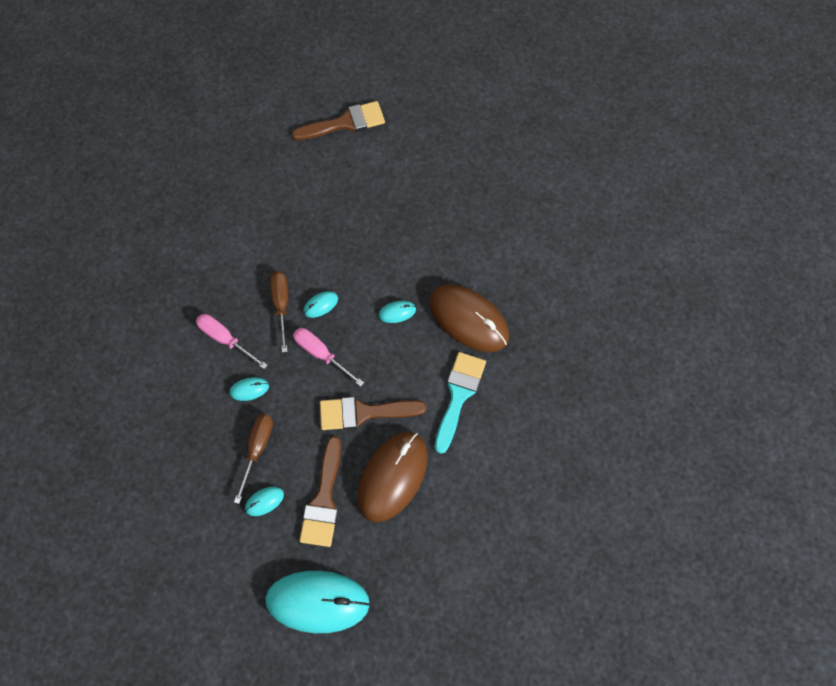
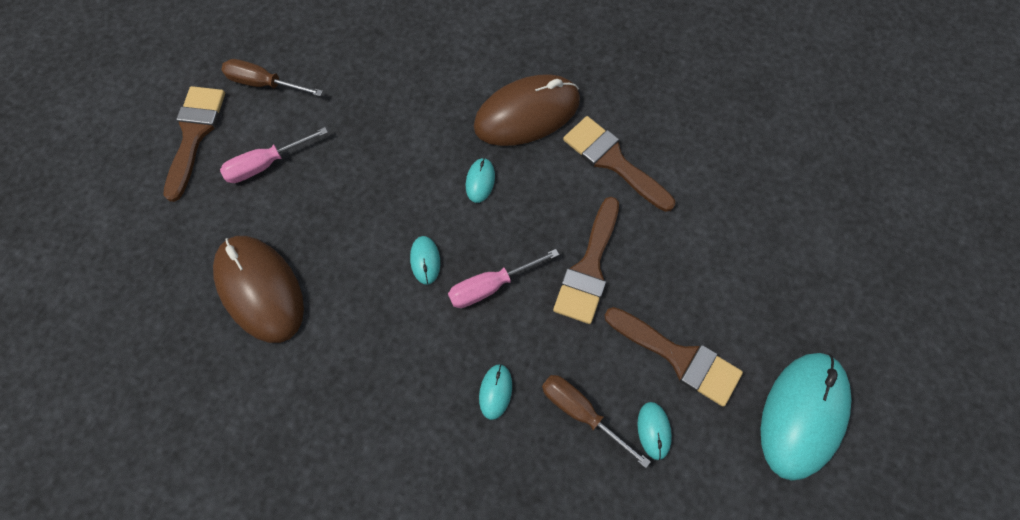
camera: 65 degrees left, 0 degrees up
(225, 339) = (410, 396): pink screwdriver -> pink screwdriver (266, 164)
(281, 305) = (400, 307): brown screwdriver -> brown screwdriver (264, 84)
(392, 476) = (681, 269): brown mouse -> brown mouse (259, 289)
(458, 395) = (612, 161): turquoise brush -> brown brush

